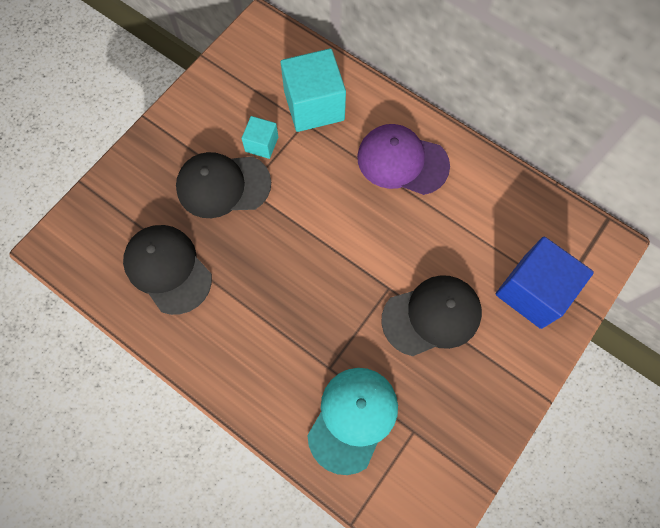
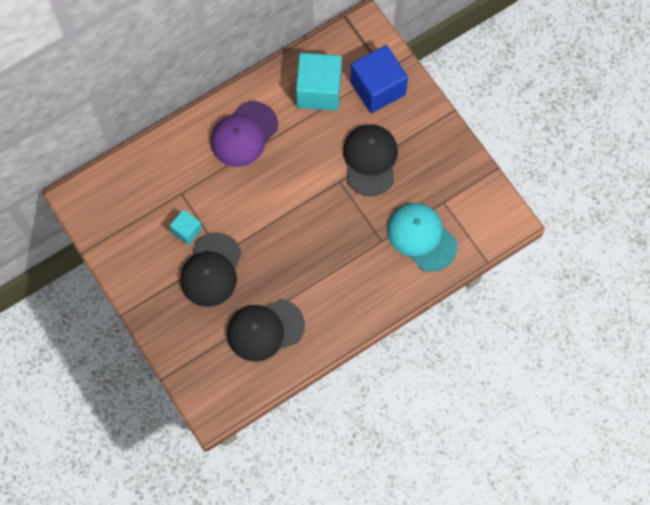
camera: 70 degrees left, 0 degrees up
(314, 106) = (169, 180): turquoise cube -> turquoise cube (319, 91)

